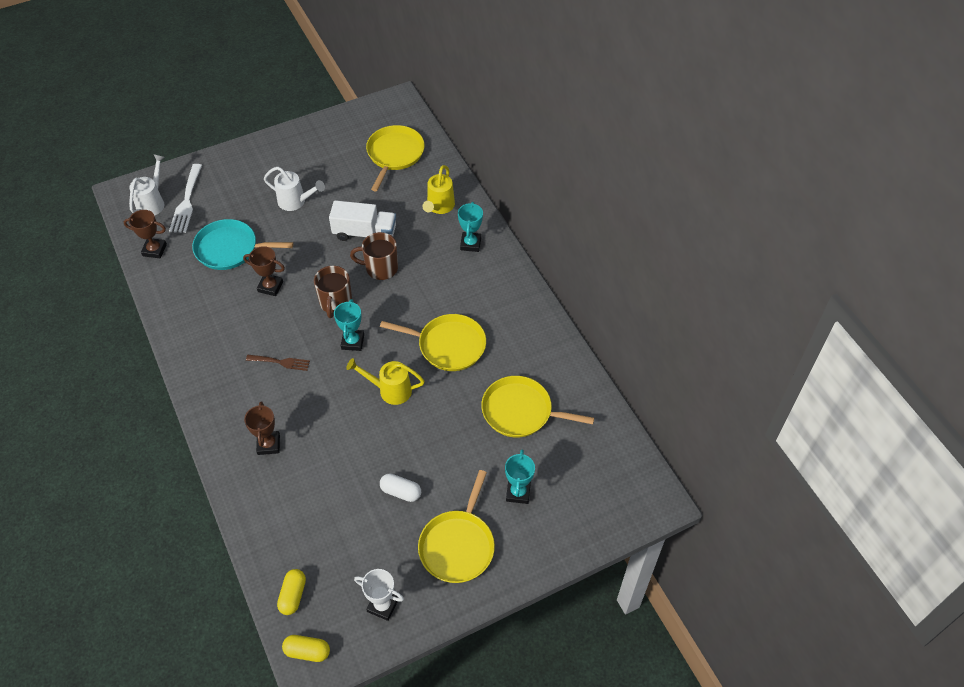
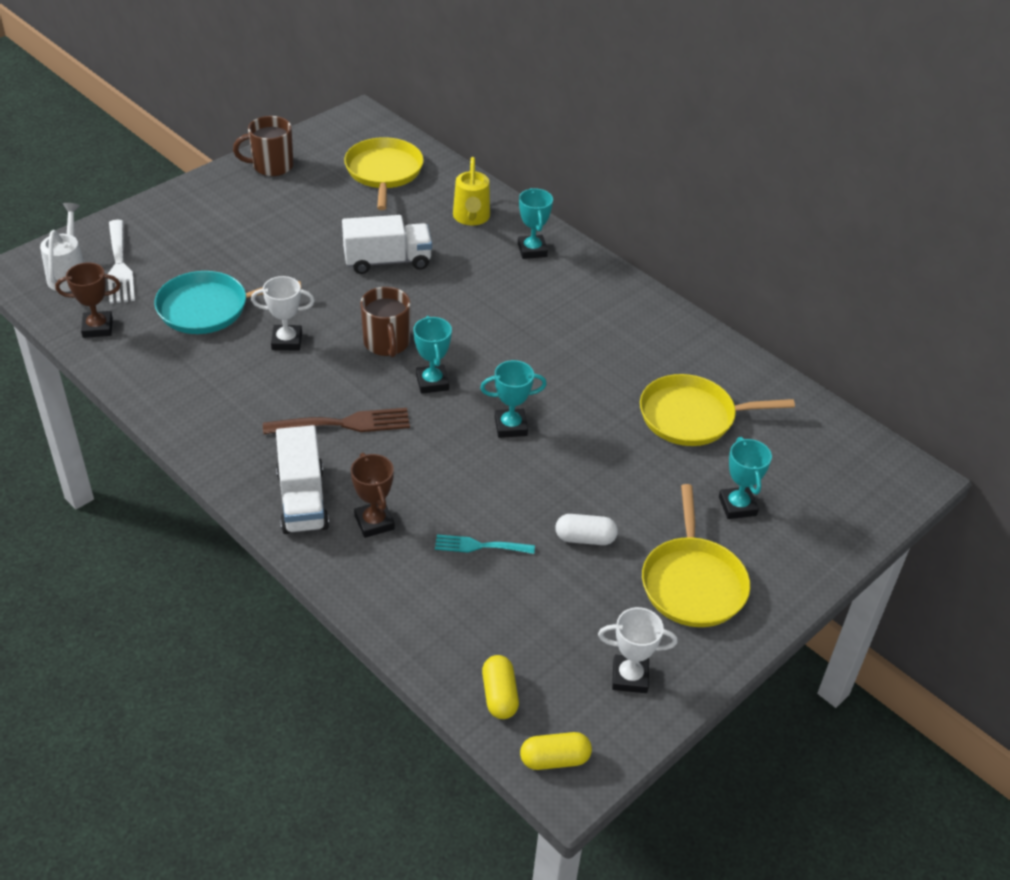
camera: 20 degrees left, 10 degrees down
(230, 416) = (302, 500): none -> white truck
(270, 286) = (287, 341): brown trophy -> white trophy
(281, 362) = (344, 423): brown fork -> brown fork, size x1.58
(295, 201) = (275, 242): white watering can -> none
(328, 480) = (479, 546): none -> turquoise fork
(380, 268) = (428, 295): brown mug -> brown mug (271, 166)
(390, 390) = (510, 426): yellow watering can -> turquoise trophy
(448, 345) = (561, 363): yellow pan -> none

